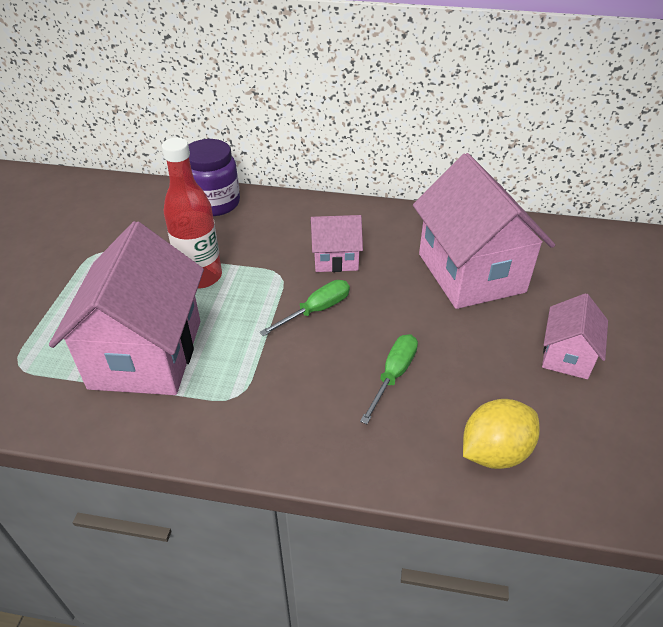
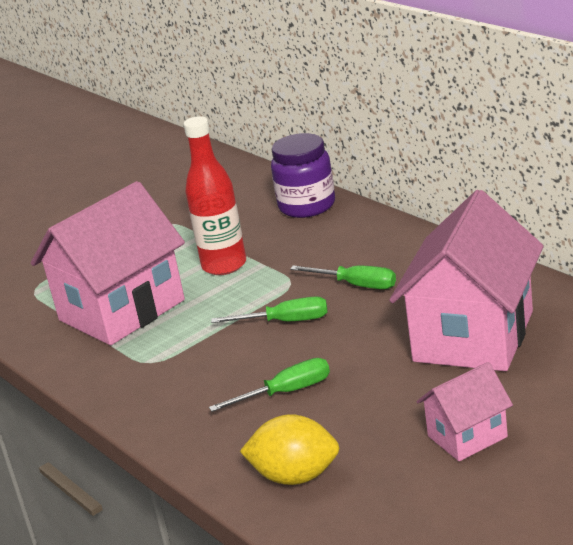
camera: 45 degrees right, 15 degrees down
(335, 259) = (356, 285): pink house -> green screwdriver

